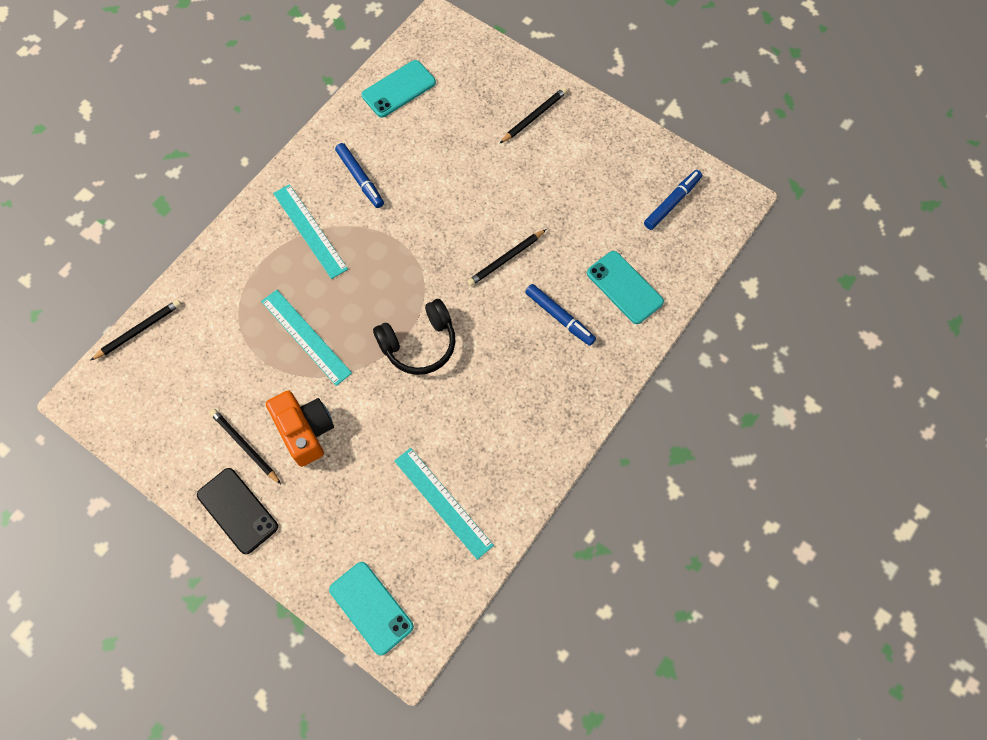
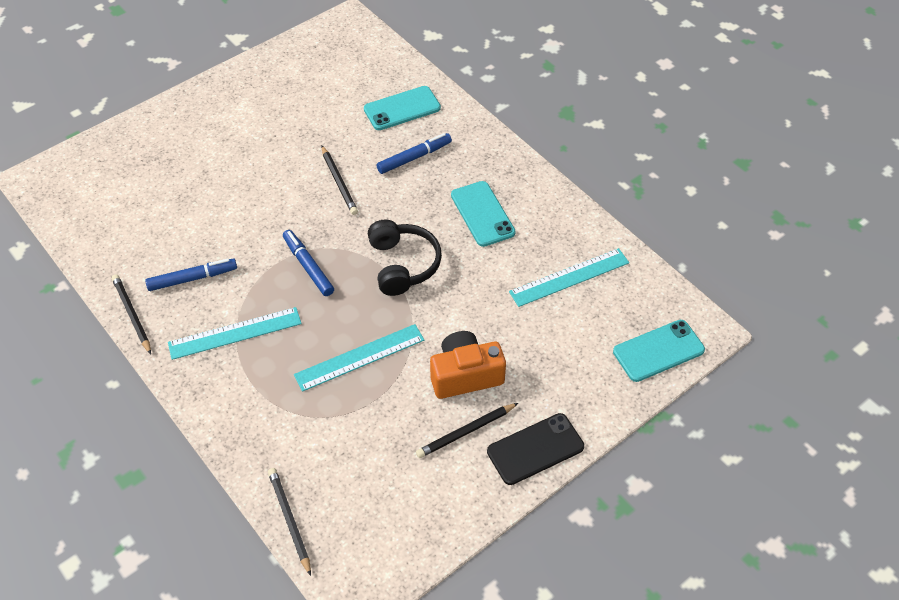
camera: 75 degrees left, 15 degrees down
(398, 89) = (99, 226): turquoise phone -> turquoise phone (482, 214)
(534, 116) = (193, 129): black pencil -> black pencil (132, 314)
(672, 202) = (332, 60): blue marker -> blue marker (308, 266)

